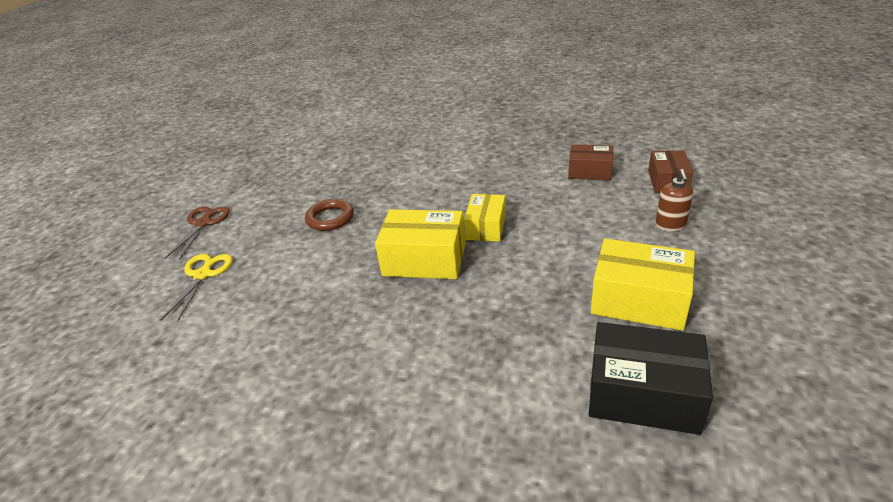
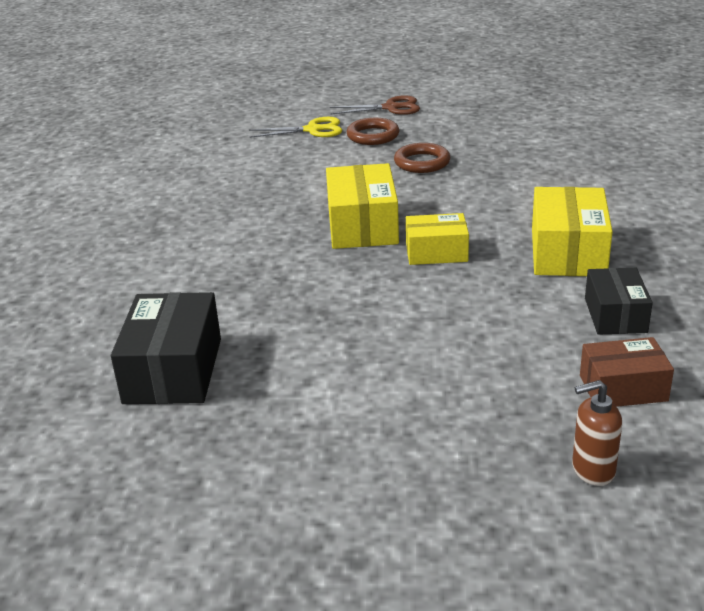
camera: 75 degrees right, 5 degrees down
(253, 239) = (373, 136): none -> brown ring
(589, 172) = (615, 315): brown box -> black box
(639, 300) = (318, 365): yellow box -> yellow box (568, 252)
(670, 225) = (491, 390): brown soap dispenser -> brown soap dispenser (592, 470)

